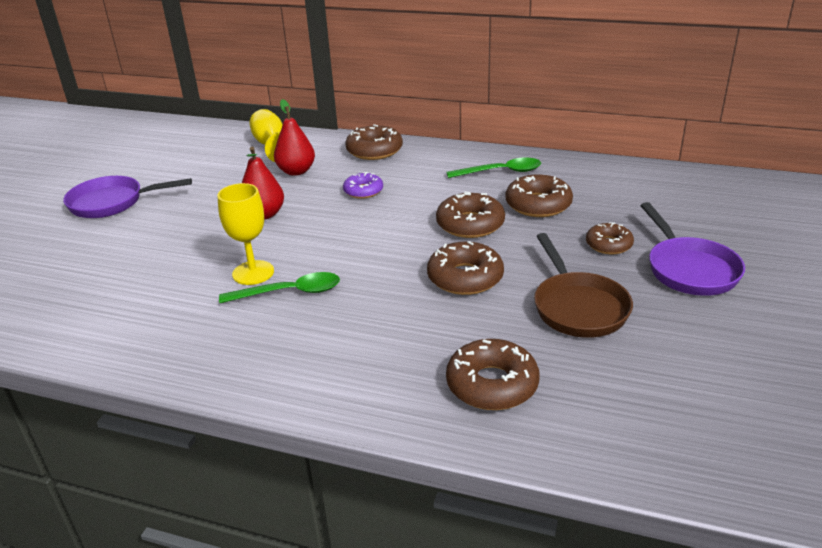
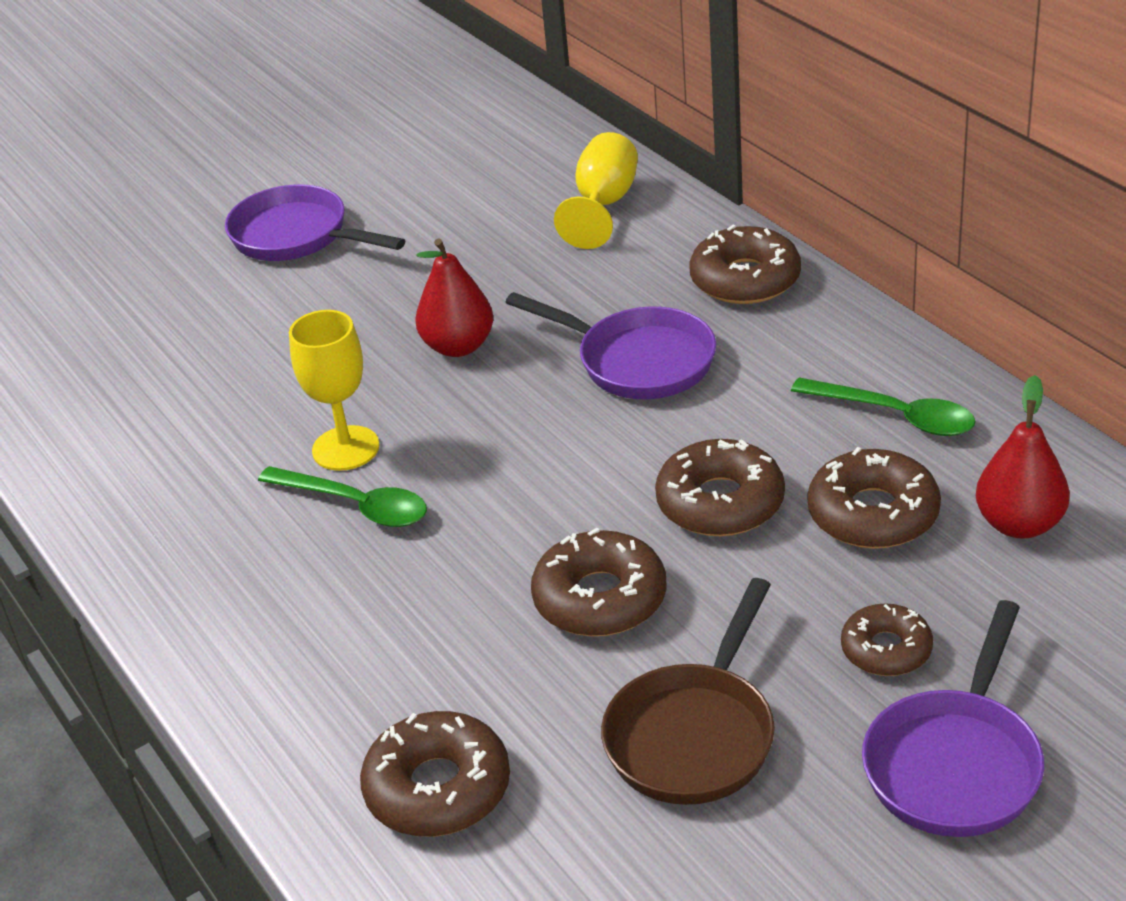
camera: 40 degrees right, 5 degrees up
(296, 171) = (585, 276): red pear -> red pear (1019, 524)
(363, 191) = (638, 361): purple donut -> purple pan

